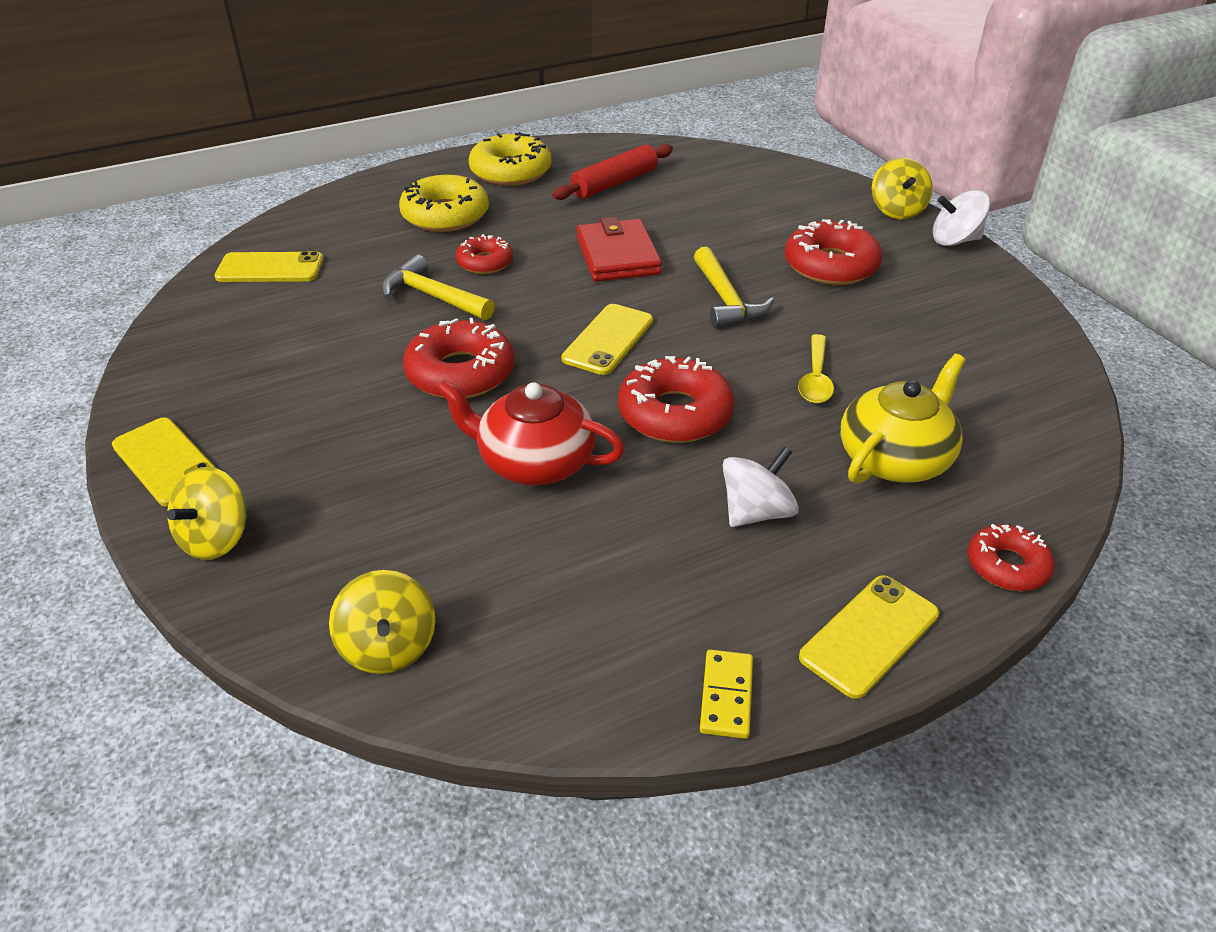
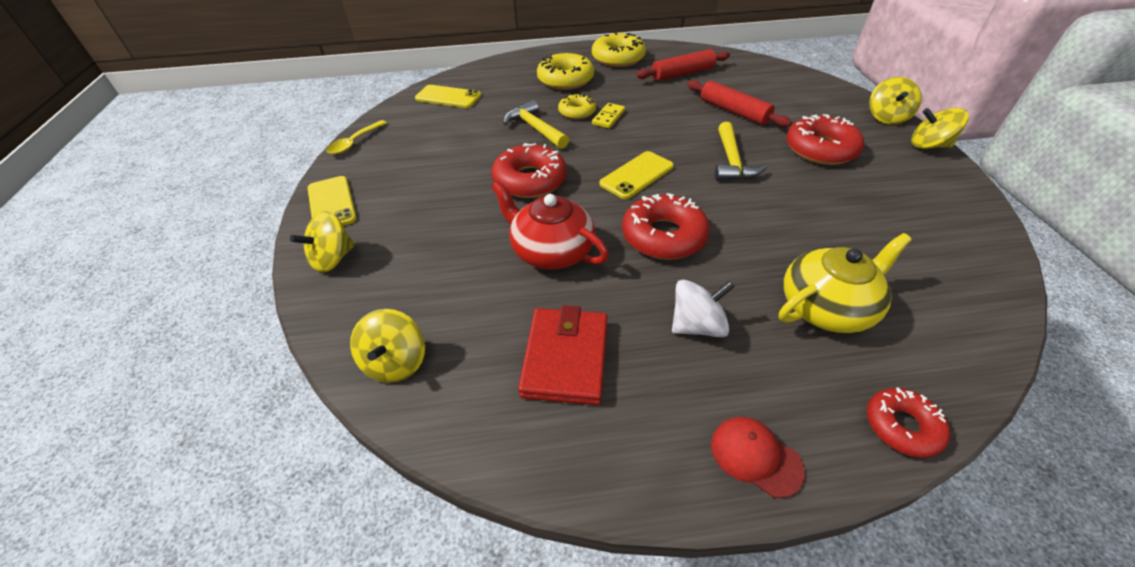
camera: 20 degrees right, 5 degrees up
(485, 262) = (577, 112): red donut -> yellow donut
(618, 256) = (666, 120): red wallet -> red wallet (565, 358)
(704, 230) = (734, 111): none -> red rolling pin
(726, 696) = (616, 475): yellow domino -> yellow domino (608, 117)
(815, 378) = (780, 230): yellow spoon -> yellow spoon (354, 143)
(869, 635) = (755, 456): yellow phone -> red cap
(955, 240) = (928, 145): white spinning top -> yellow spinning top

